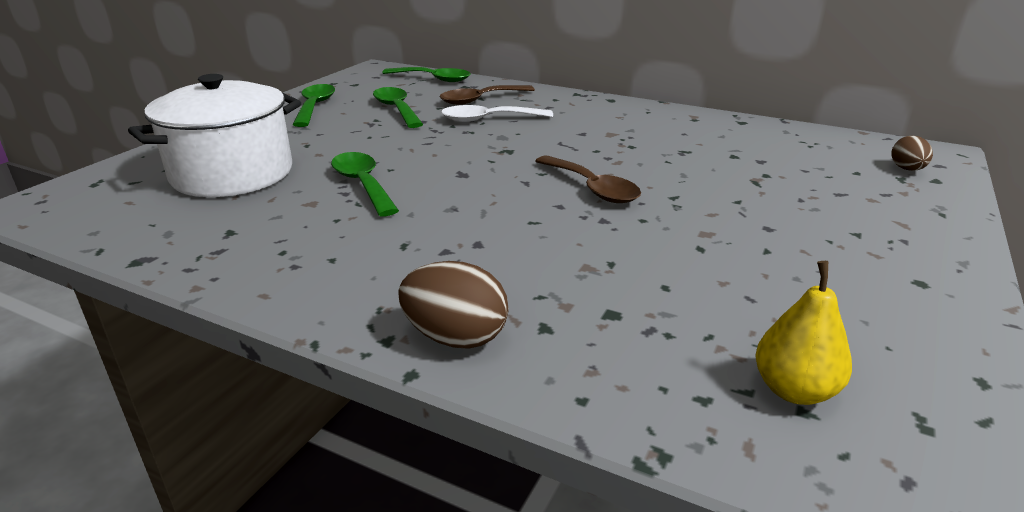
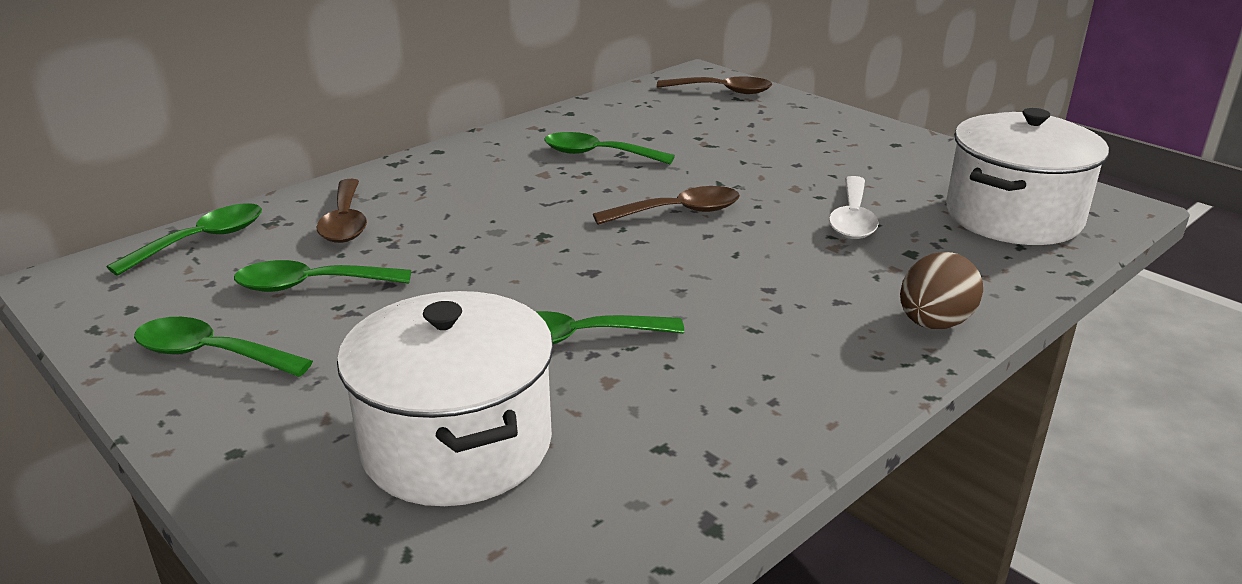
camera: 70 degrees left, 0 degrees up
(488, 119) = (428, 229): white spoon -> white spoon (852, 219)
(670, 144) = (598, 154): none -> green spoon
(794, 390) = (1013, 217): yellow pear -> white pot
(907, 169) = (723, 91): brown egg -> brown spoon

